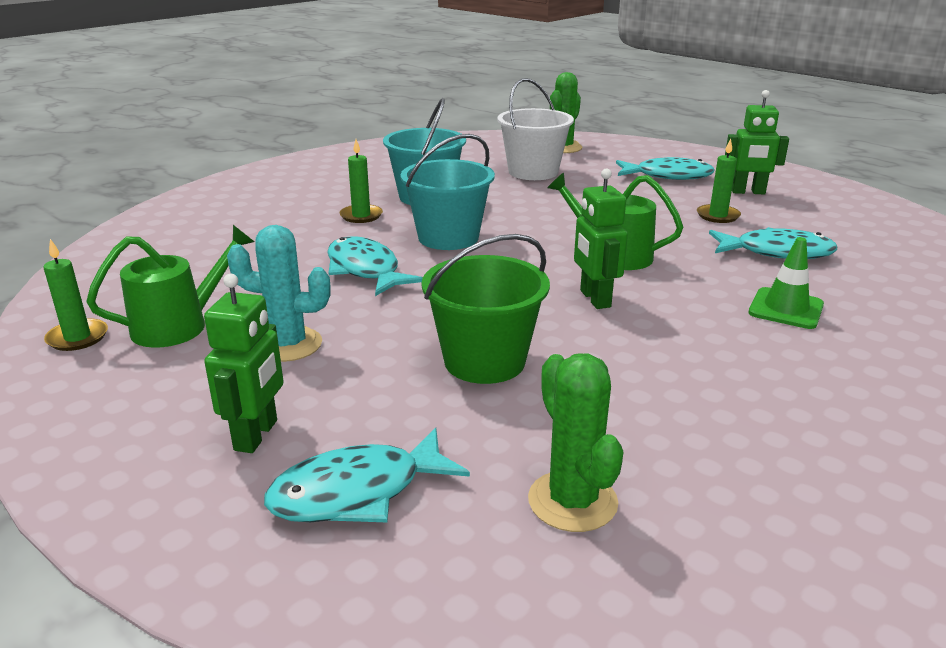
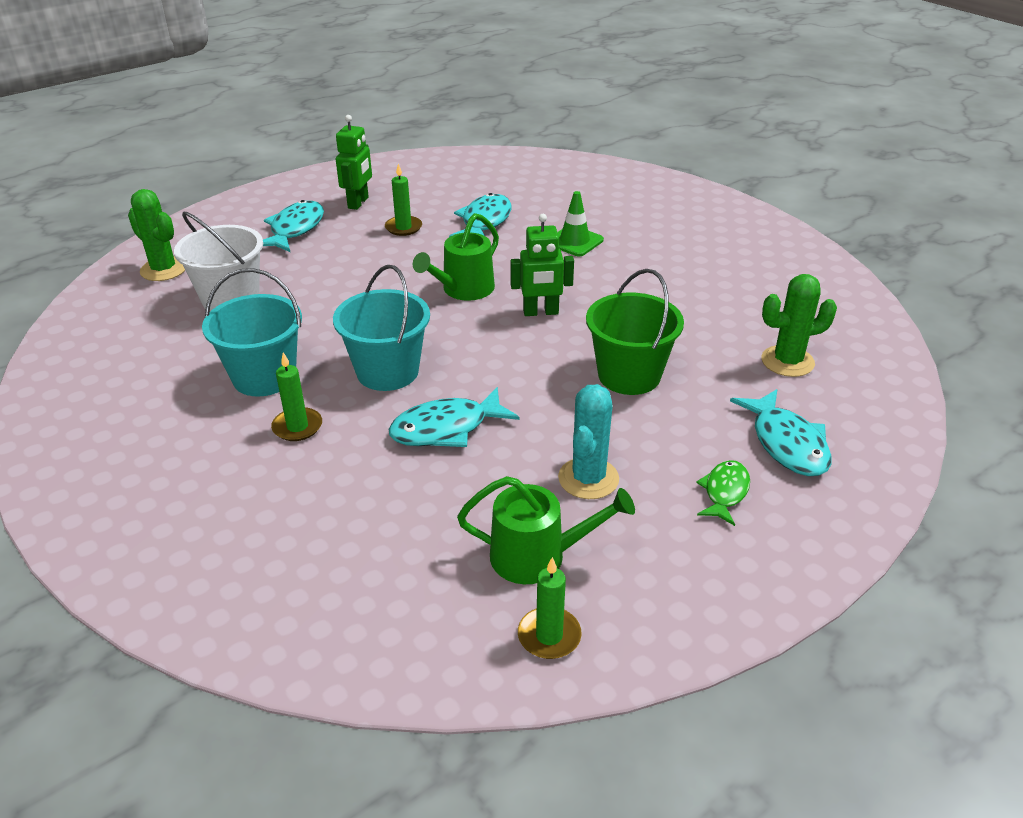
camera: 80 degrees left, 10 degrees up
(179, 325) = (537, 556): green watering can -> green watering can turned 120 degrees clockwise
(257, 435) = (725, 492): green robot -> green fish

